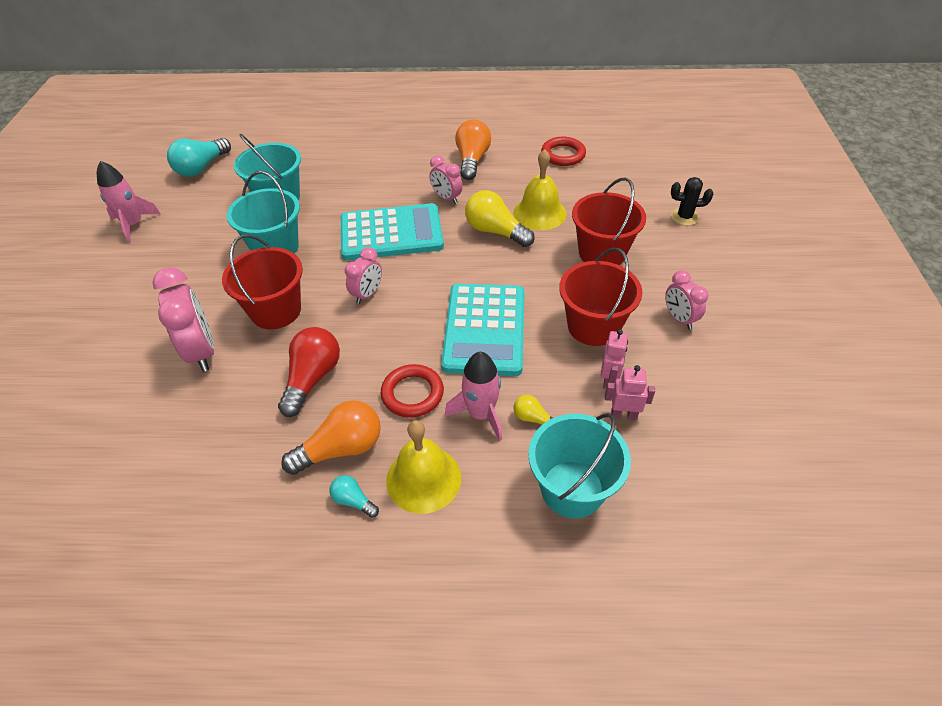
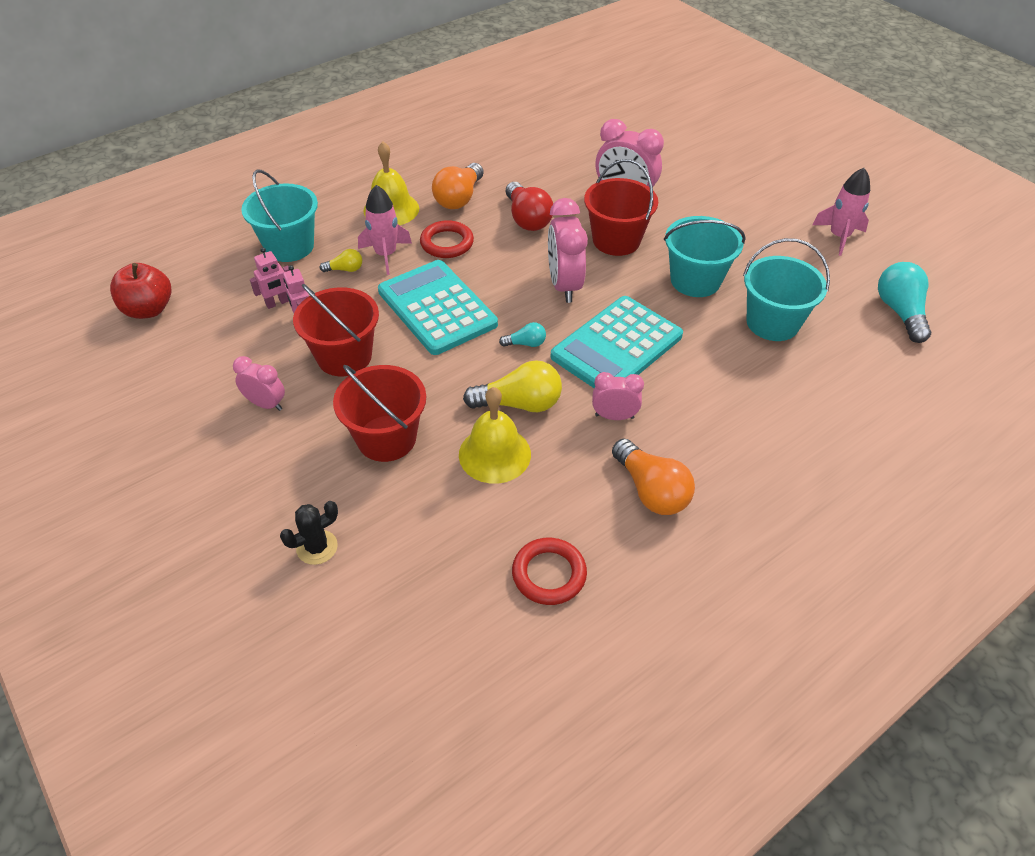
camera: 140 degrees right, 0 degrees up
(353, 501) = (423, 183): turquoise light bulb -> turquoise light bulb (525, 343)
(367, 294) = (564, 285): pink clock -> pink clock, size x1.69
(766, 483) = (148, 309): none -> red apple

